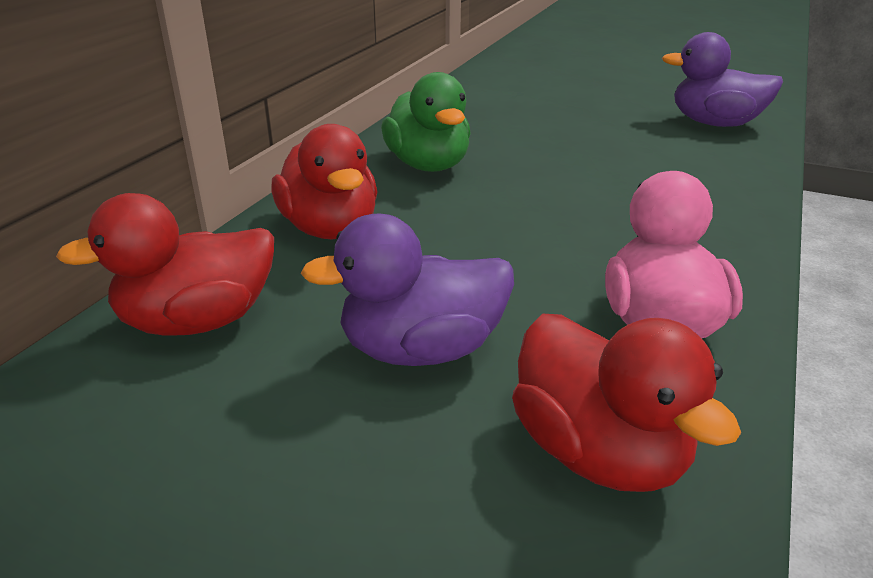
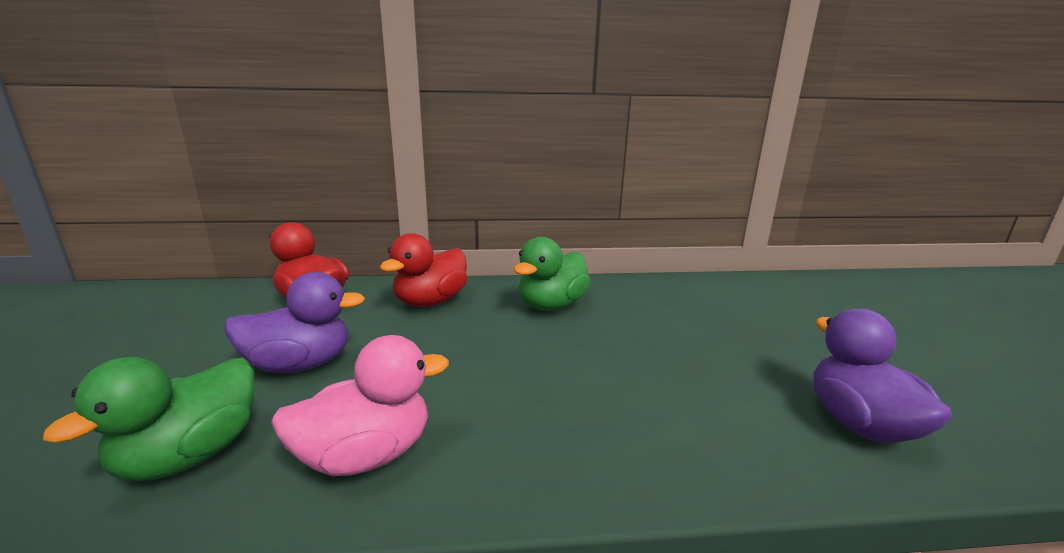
camera: 60 degrees right, 10 degrees down
(421, 350) = (300, 364): purple duck -> purple duck turned 120 degrees clockwise
(599, 453) = (190, 455): red duck -> green duck

